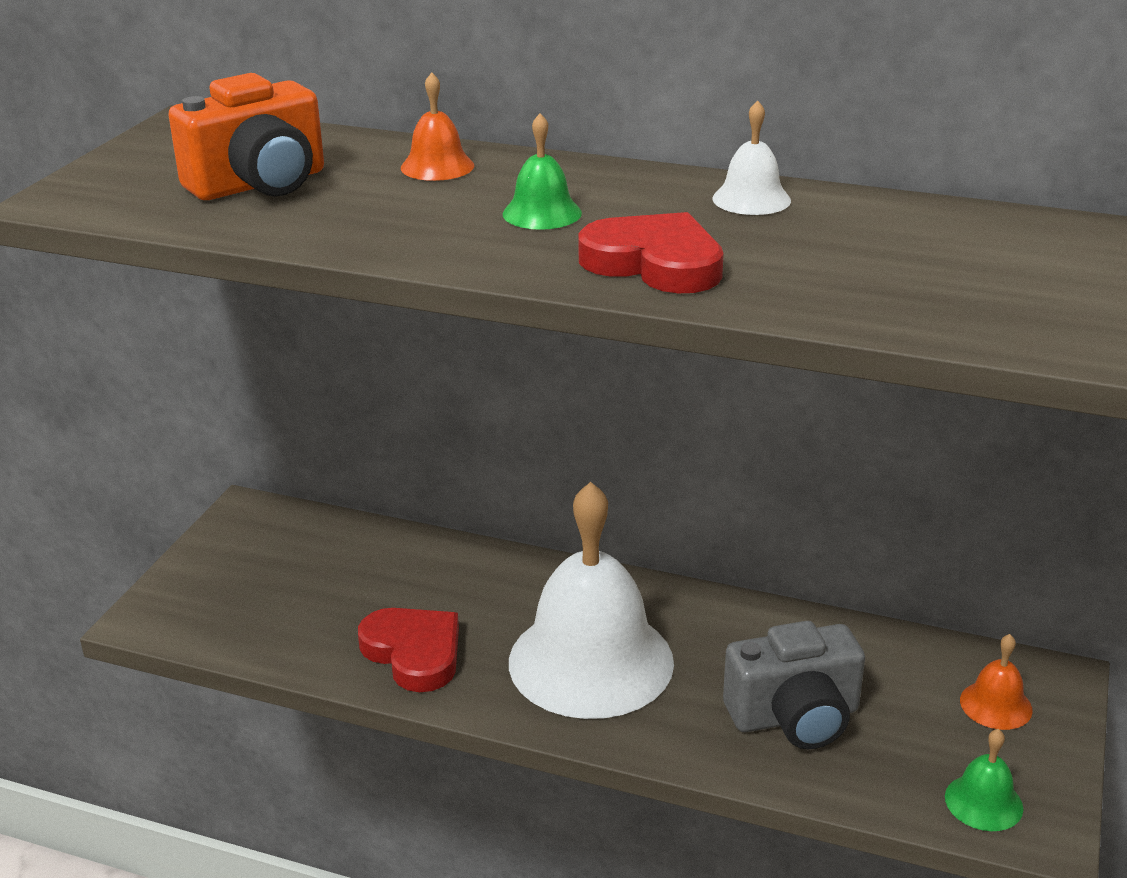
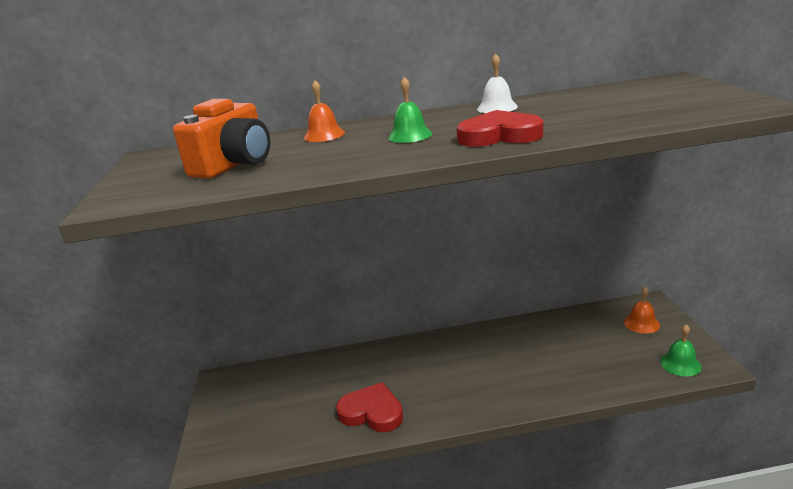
camera: 25 degrees left, 5 degrees down
(591, 661) = (461, 378): white bell -> none
(795, 717) = (572, 363): grey camera -> none

